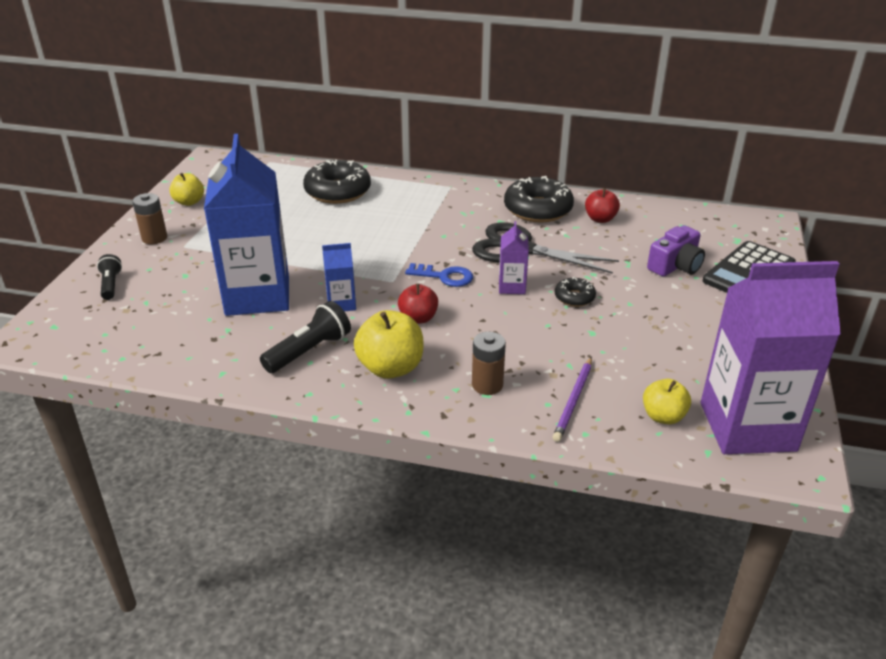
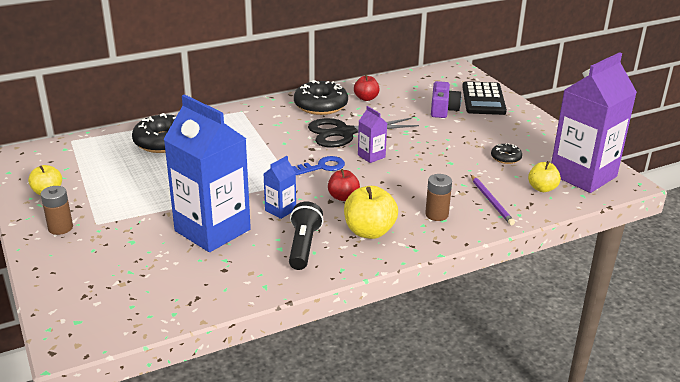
camera: 40 degrees left, 5 degrees down
(111, 285) = (78, 273): black flashlight -> none
(574, 297) = (415, 148): black donut -> black donut (505, 158)

